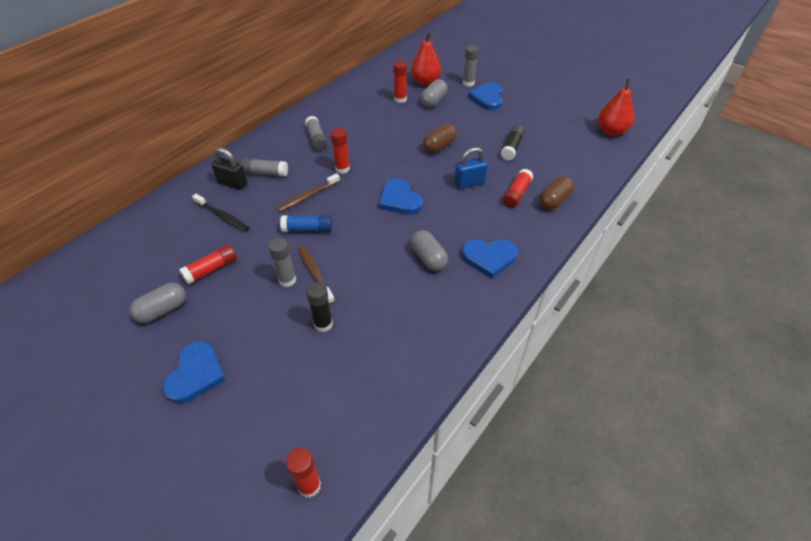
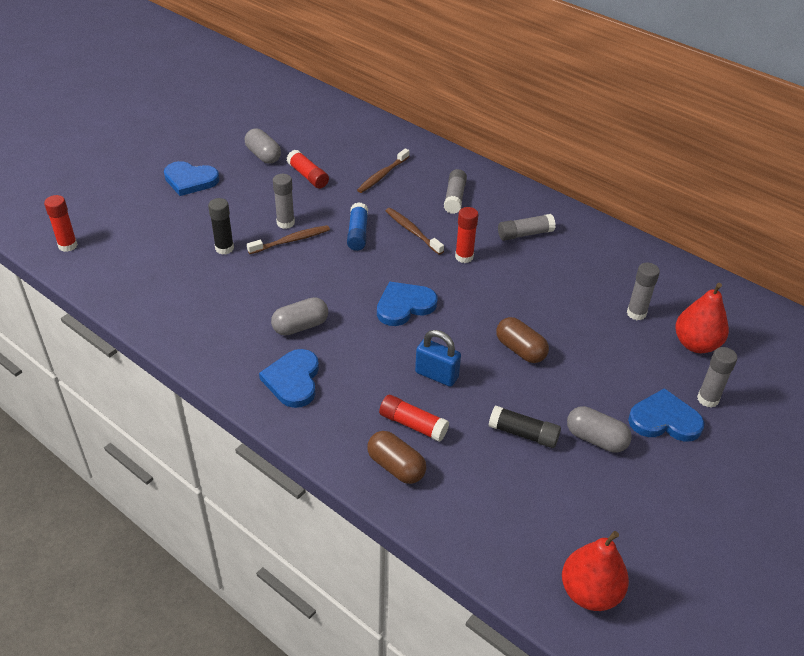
camera: 90 degrees right, 5 degrees down
(222, 216) = (382, 175): black toothbrush -> brown toothbrush
(232, 183) = (435, 177): black padlock -> none
(400, 99) = (636, 313): red glue stick -> grey glue stick
(433, 101) = (640, 351): grey capsule -> grey capsule (596, 439)
(469, 183) = (436, 375): blue padlock -> blue padlock turned 45 degrees counterclockwise

